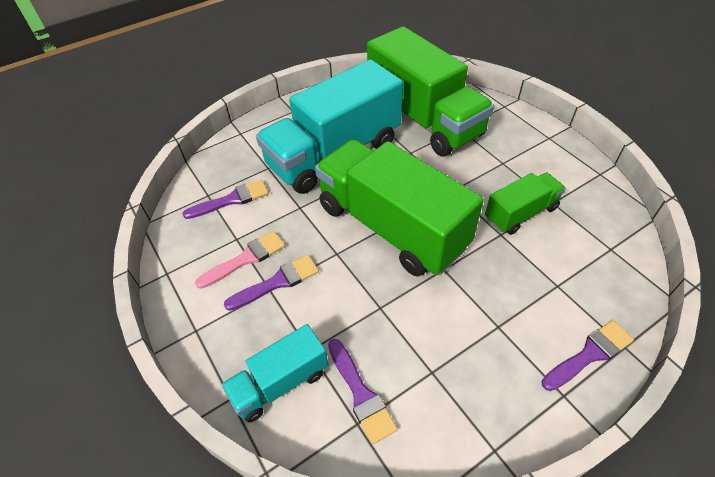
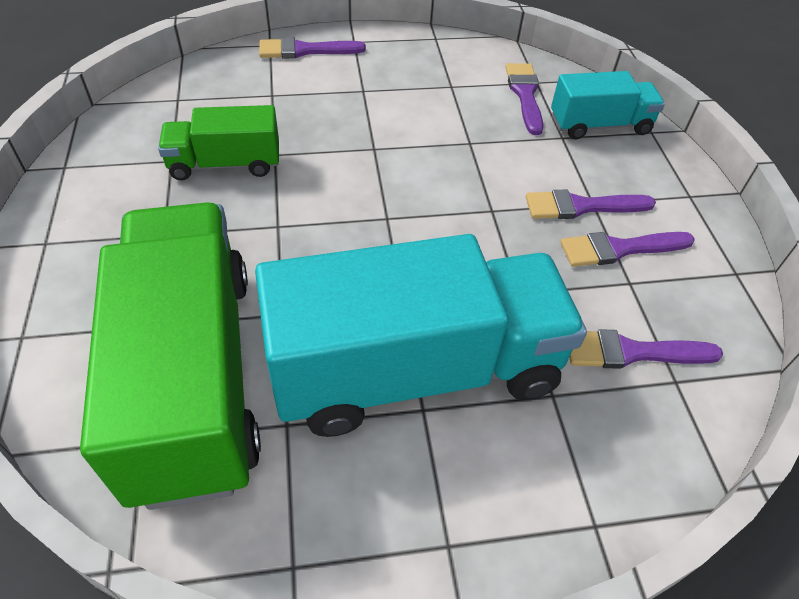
camera: 160 degrees left, 0 degrees up
(245, 259) = (619, 249): pink brush -> purple brush
(391, 227) = (401, 213): green truck -> none

